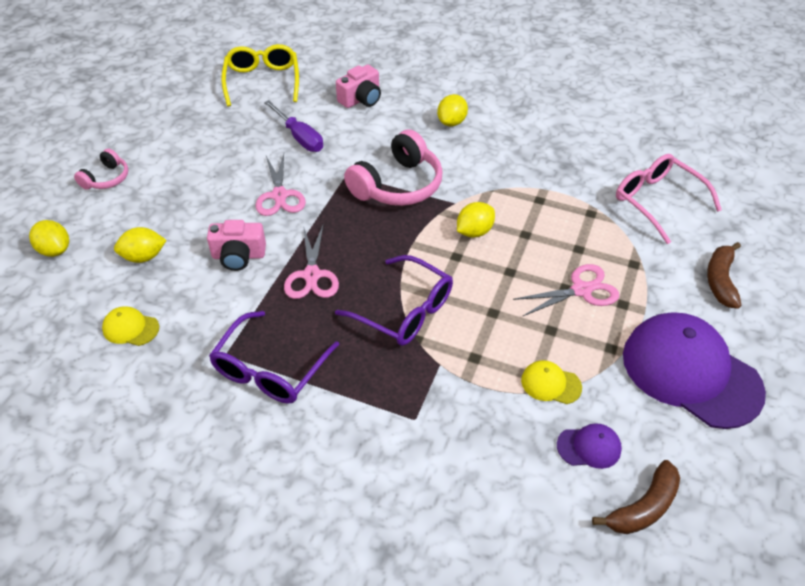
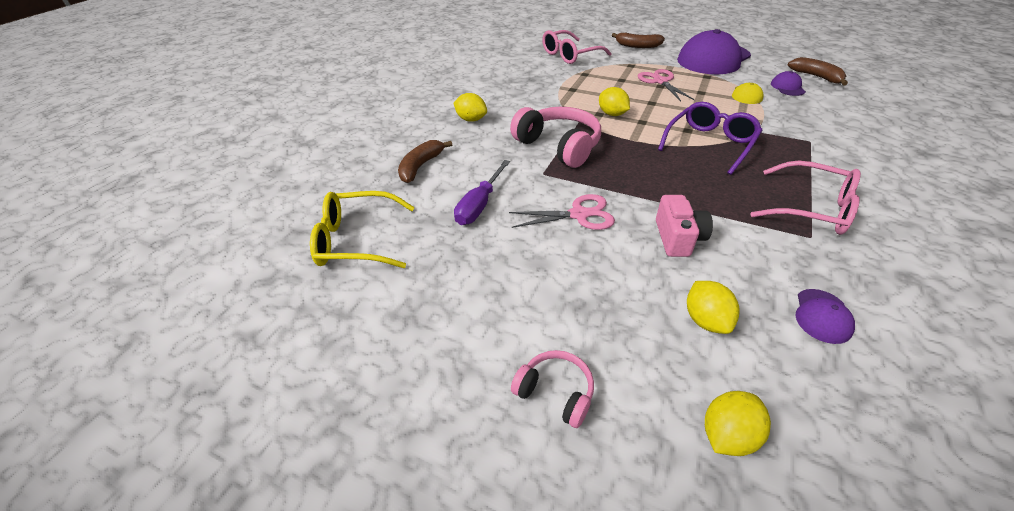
camera: 85 degrees left, 5 degrees down
(130, 328) = (822, 316): yellow cap -> purple cap
(270, 369) = (811, 208): purple glasses -> pink glasses
(299, 137) = (480, 205): purple screwdriver -> purple screwdriver turned 150 degrees clockwise
(312, 275) = (688, 190): pink scissors -> none
(361, 99) = (420, 166): pink camera -> brown banana

